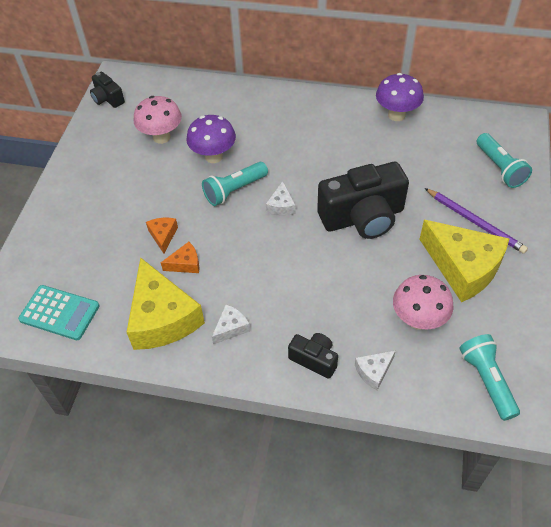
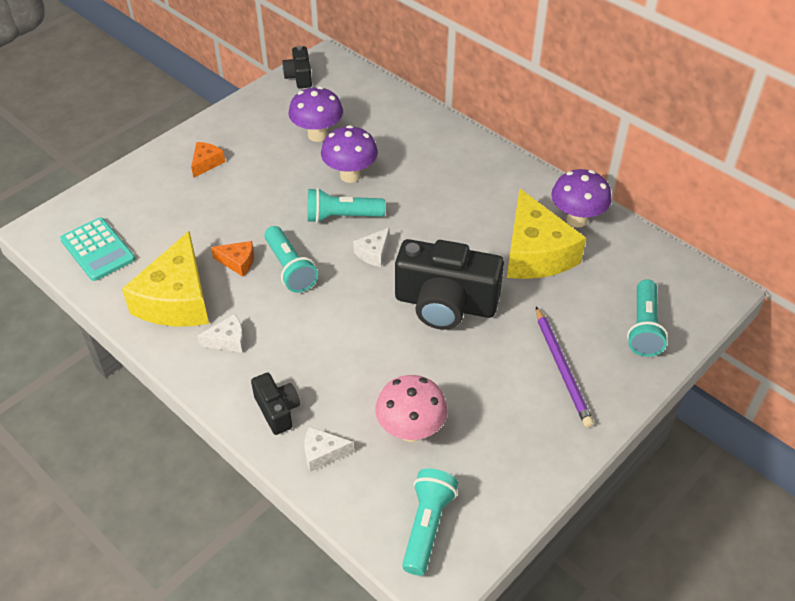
camera: 30 degrees right, 5 degrees down
(161, 137) = (317, 135): pink mushroom -> purple mushroom
(163, 236) = (240, 227): orange cheese -> orange cheese (206, 163)
(230, 248) = (290, 268): none -> turquoise flashlight
(463, 267) = (505, 406): yellow cheese -> yellow cheese (535, 253)

